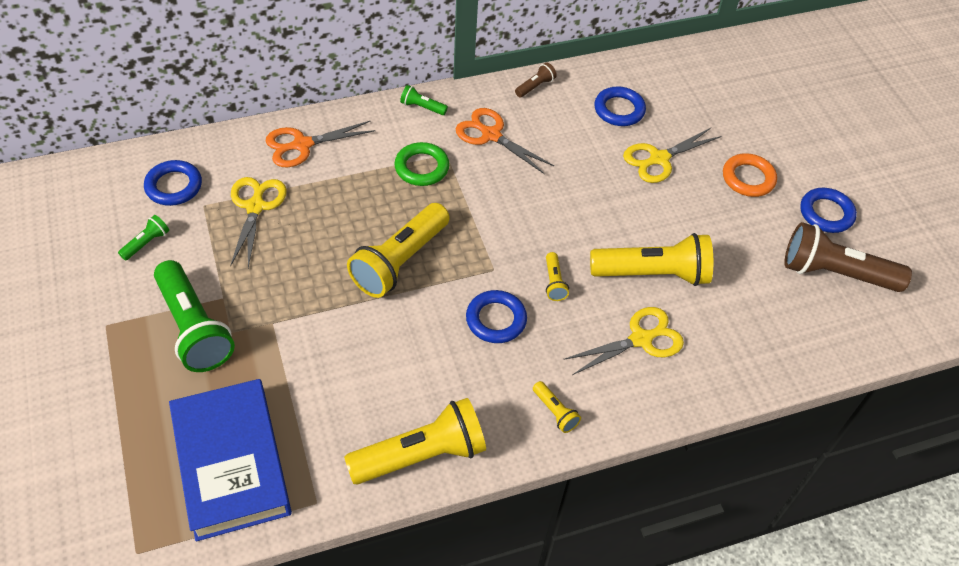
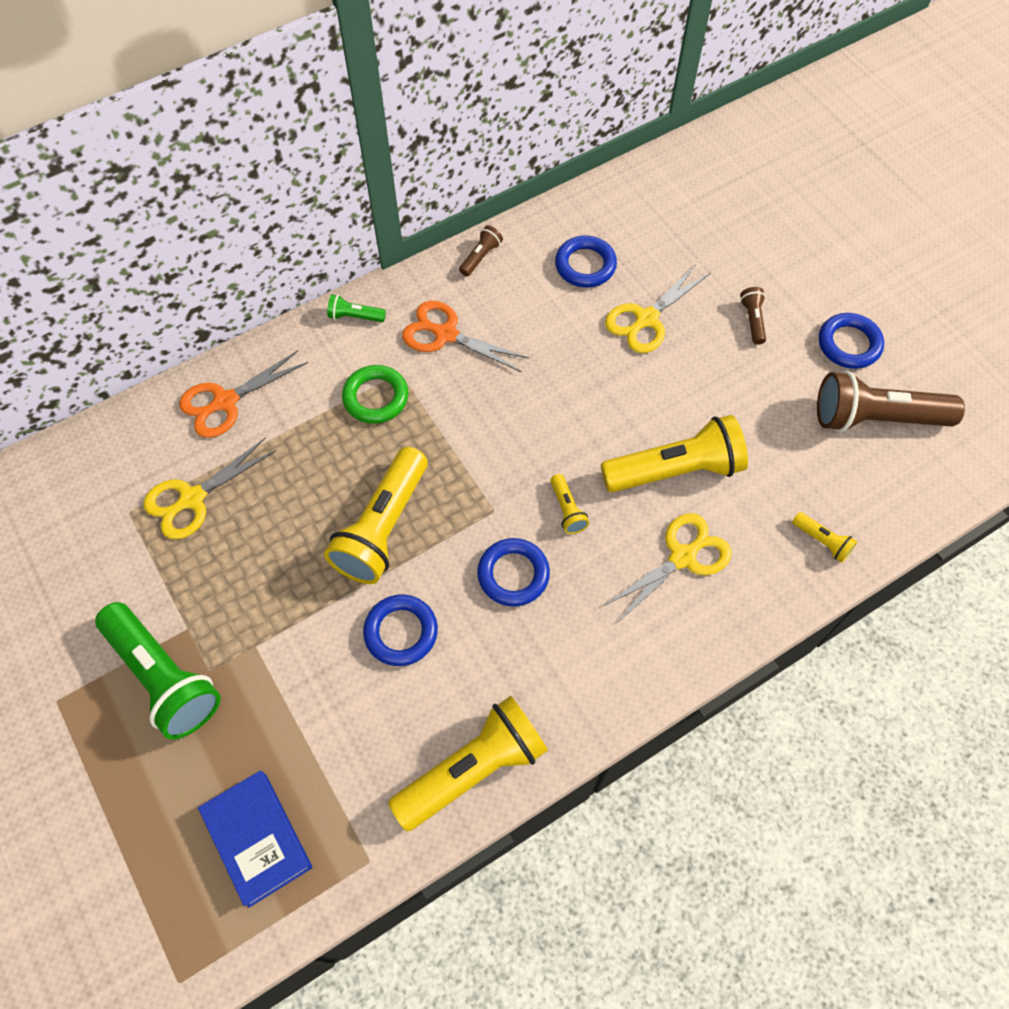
camera: 10 degrees left, 10 degrees up
(146, 243) = (74, 580): green flashlight -> none
(174, 186) = (85, 495): blue ring -> blue ring (401, 632)
(231, 463) = (257, 838): blue book -> blue book, size x0.63
(255, 207) = (192, 498): yellow scissors -> yellow scissors turned 120 degrees counterclockwise
(555, 412) = (609, 674): yellow flashlight -> yellow flashlight (822, 541)
(748, 178) = (752, 320): orange ring -> brown flashlight

